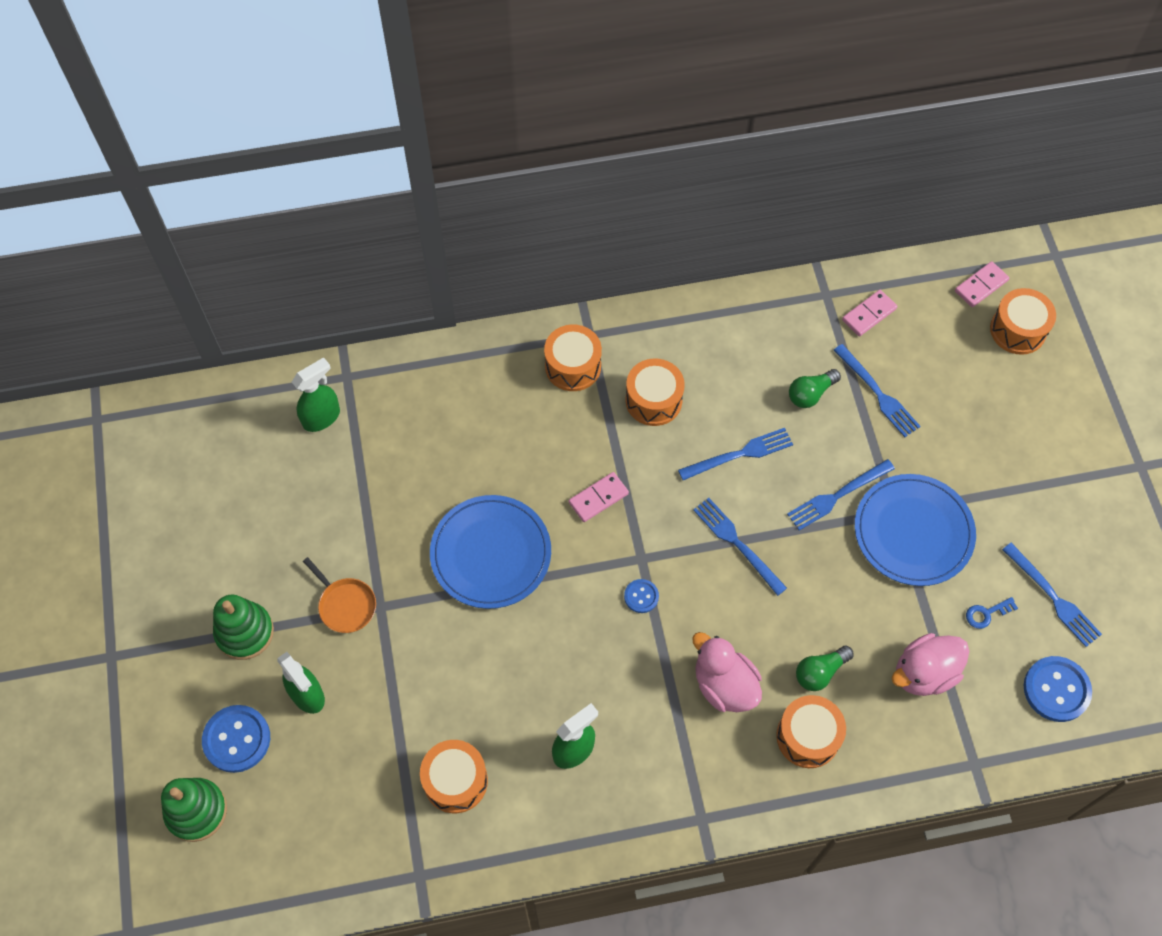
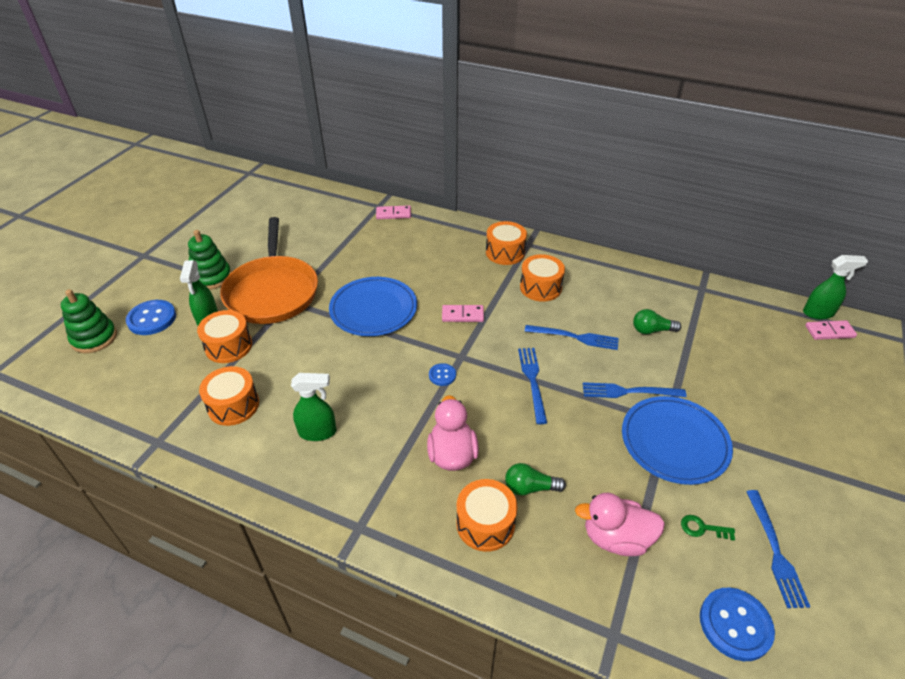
camera: 35 degrees right, 20 degrees down
(322, 417) = (349, 215): green spray bottle -> green spray bottle (818, 313)
(346, 605) = (272, 292): orange pan -> orange pan, size x2.35
(869, 314) = (727, 310): pink domino -> pink domino (393, 214)
(878, 393) = (704, 352): blue fork -> none
(986, 613) = (702, 528): blue key -> green key
(1018, 330) = (847, 367): orange drum -> orange drum (228, 346)

